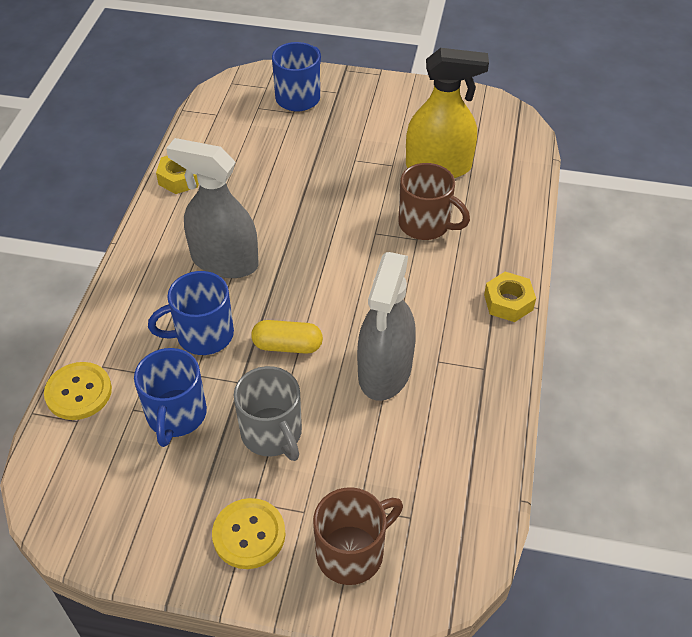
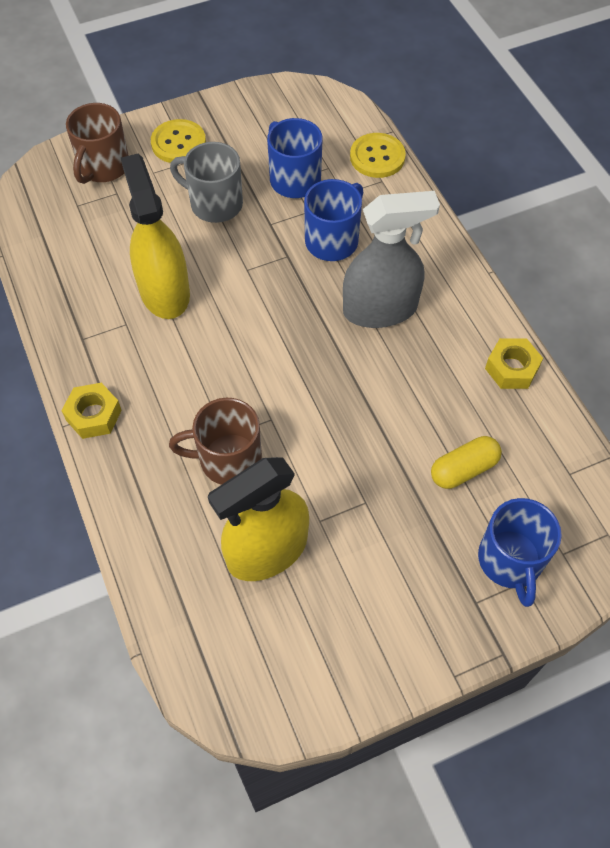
camera: 145 degrees right, 10 degrees up
(287, 345) = (259, 269): yellow capsule -> yellow capsule (463, 469)
(385, 371) = (164, 291): grey spray bottle -> yellow spray bottle

